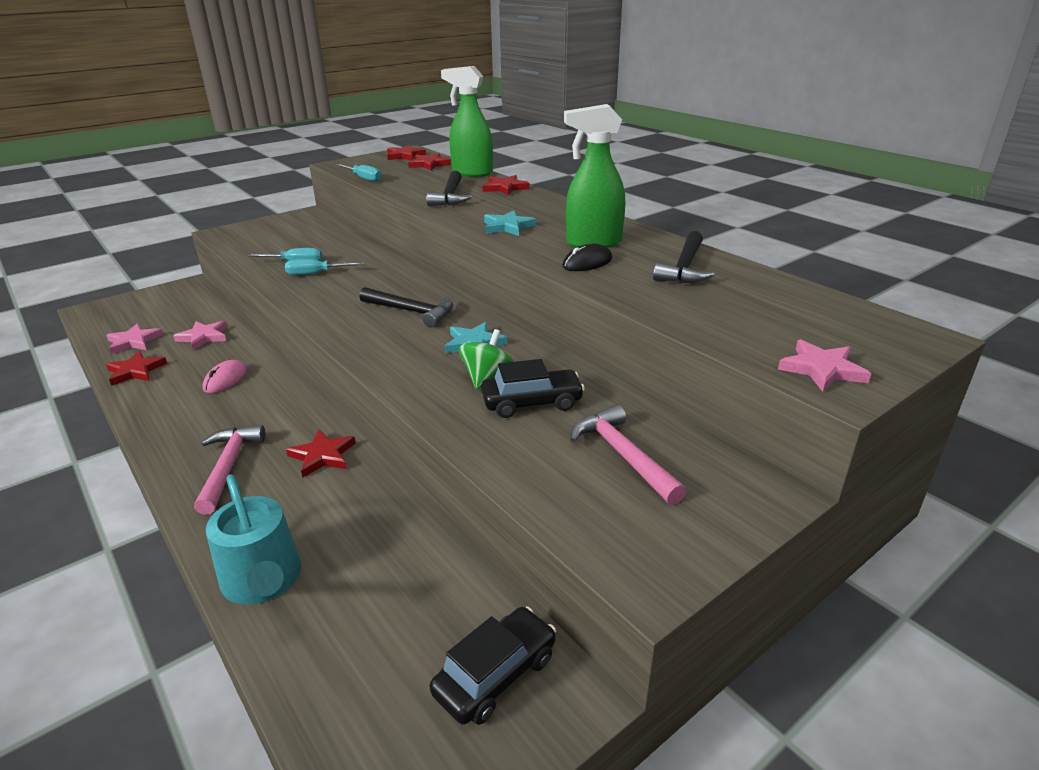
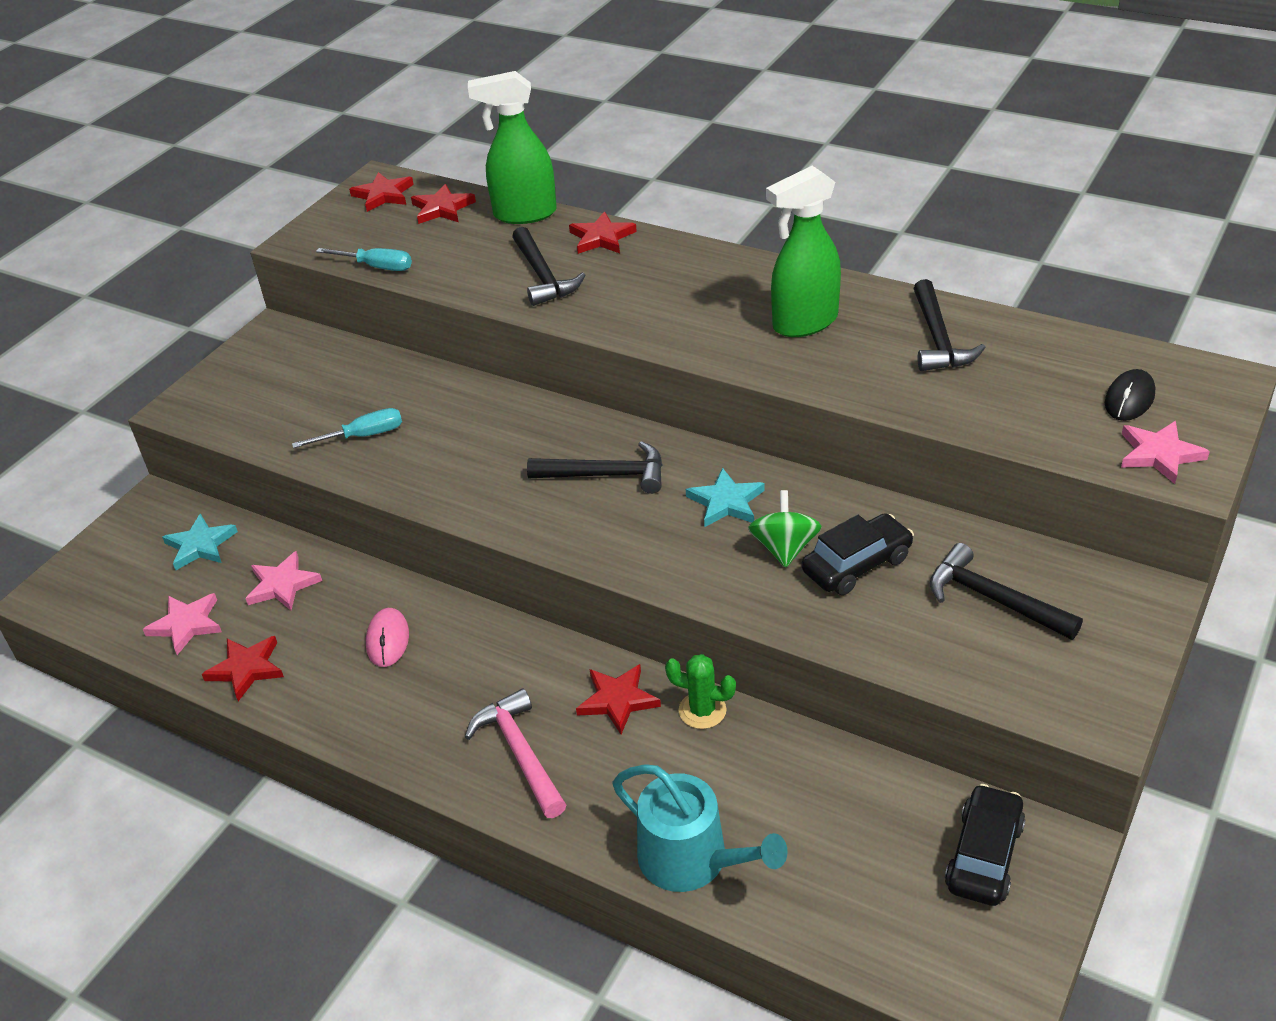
camera: 20 degrees left, 10 degrees up
(316, 274) = (414, 448): turquoise screwdriver -> none
(371, 481) = (702, 710): none -> green cactus
(508, 227) = (675, 320): turquoise star -> turquoise star (200, 545)
(587, 262) = (825, 361): black mouse -> black mouse (1129, 399)
(622, 455) = (993, 599): pink hammer -> black hammer

